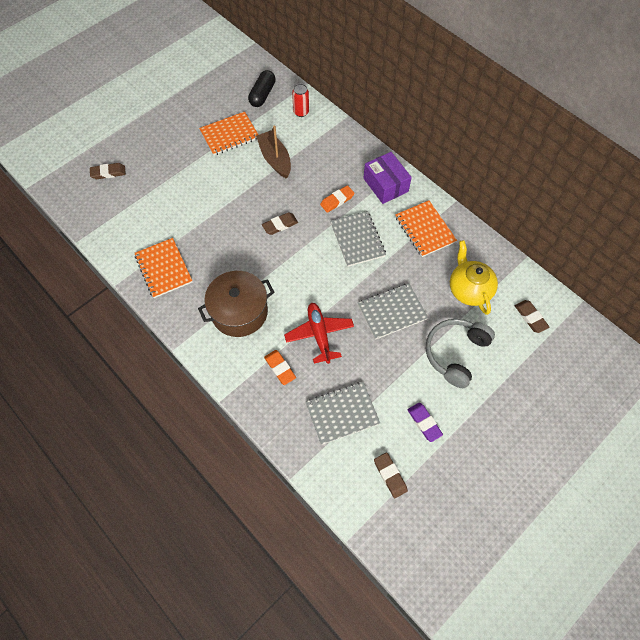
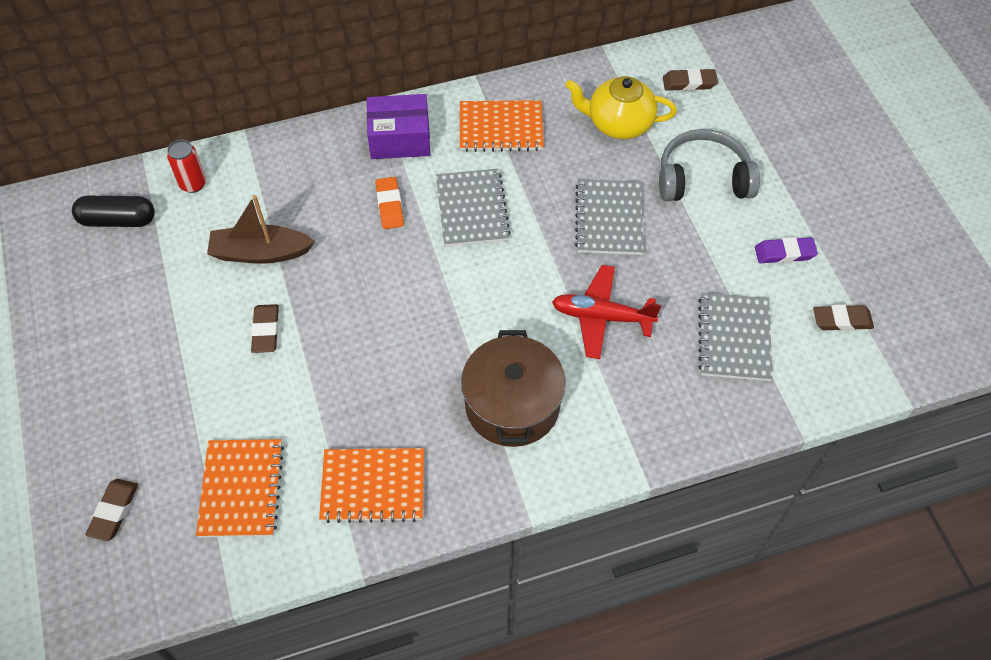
camera: 65 degrees left, 5 degrees down
(229, 135) = (166, 296): orange notebook -> orange notebook (241, 489)
(262, 95) = (118, 220): black capsule -> black capsule turned 45 degrees counterclockwise
(280, 225) = (388, 293): brown eraser -> brown eraser (266, 331)
(280, 368) = (632, 387): orange eraser -> none
(357, 240) = (472, 209): grey notebook -> grey notebook turned 75 degrees clockwise
(455, 353) = (703, 178): grey headphones -> grey headphones turned 120 degrees clockwise

